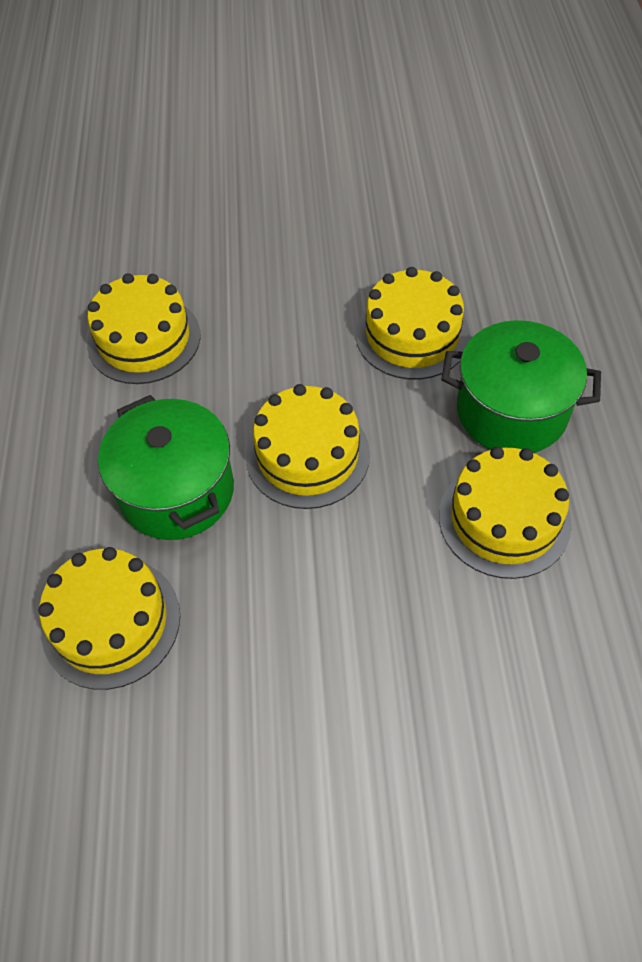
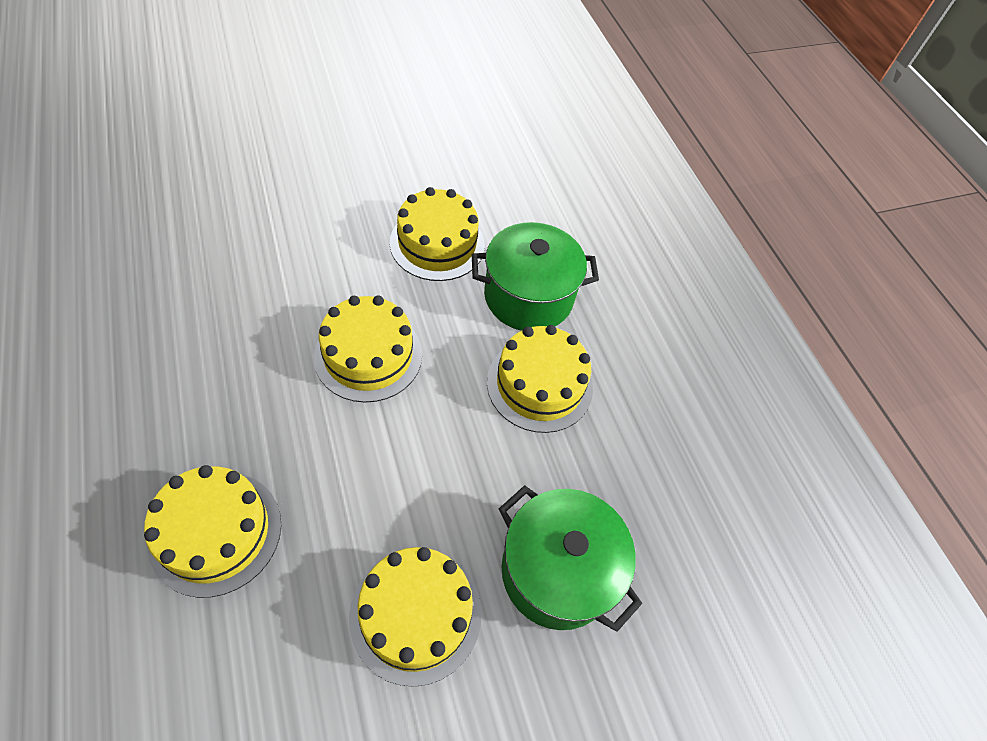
camera: 25 degrees left, 0 degrees up
(144, 339) = (200, 273): yellow cake -> yellow cake (416, 614)
(176, 491) = (256, 404): green pot -> green pot (557, 571)

